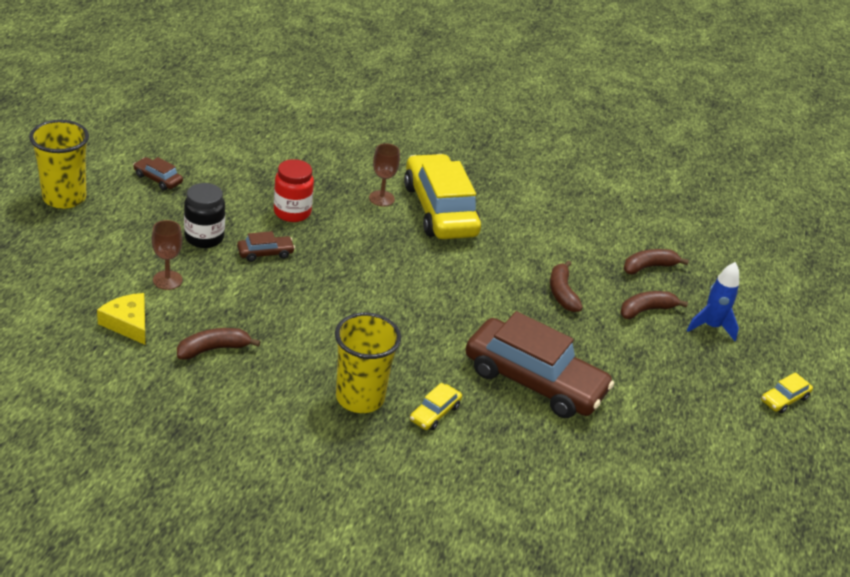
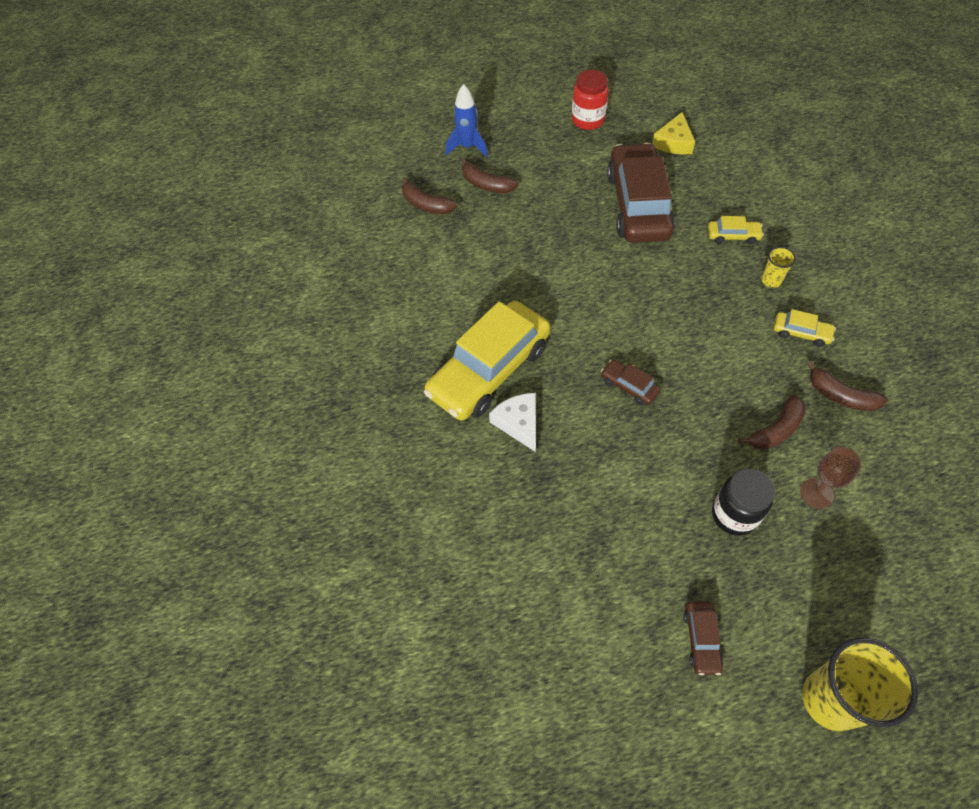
camera: 115 degrees left, 20 degrees up
(128, 323) = (893, 475): yellow cheese -> yellow cheese (673, 142)
(265, 253) = (697, 451): brown car -> brown car (629, 386)
(292, 212) = (618, 476): red jar -> red jar (588, 120)
(360, 398) = (771, 280): yellow cup -> yellow cup, size x0.47
(381, 198) = (519, 423): brown goblet -> white cheese
(562, 293) = (519, 236): brown banana -> brown banana (775, 430)
(784, 399) = (509, 92): yellow car -> yellow car (801, 333)

